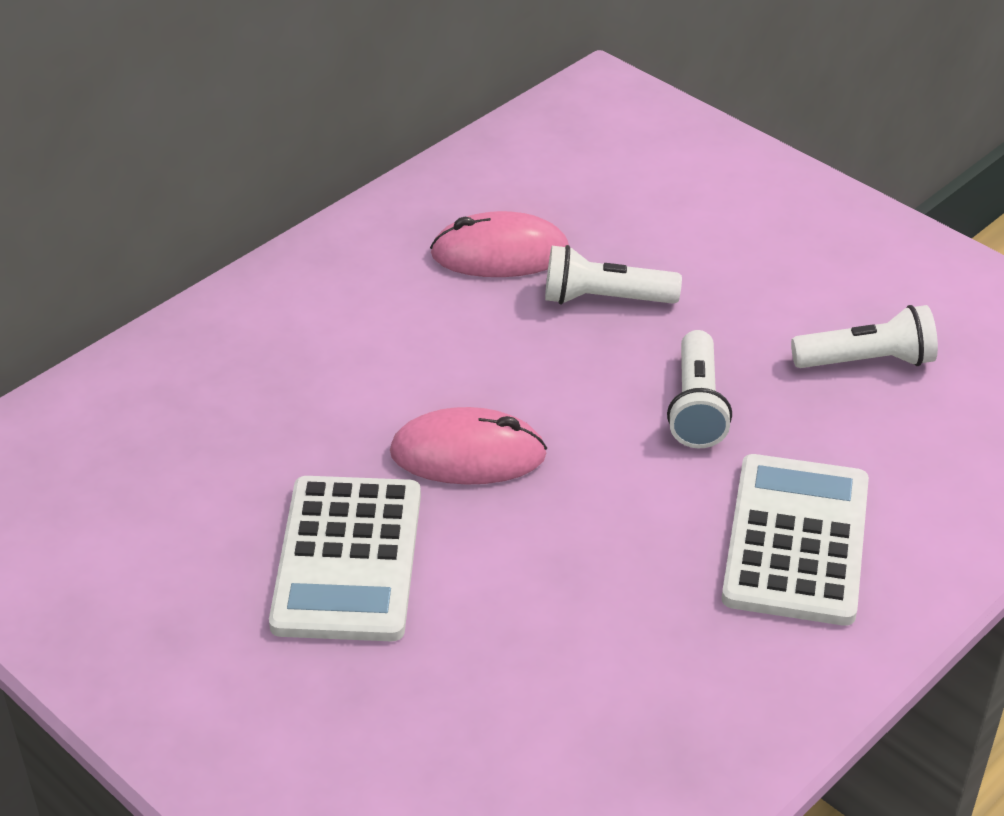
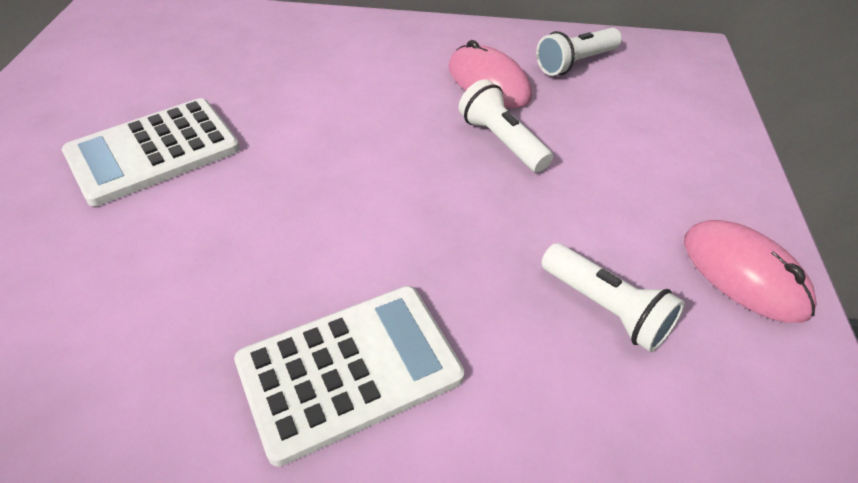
camera: 50 degrees right, 5 degrees up
(468, 454) = (291, 154): pink mouse -> pink mouse (744, 274)
(696, 407) = (445, 235): white flashlight -> white flashlight (575, 63)

